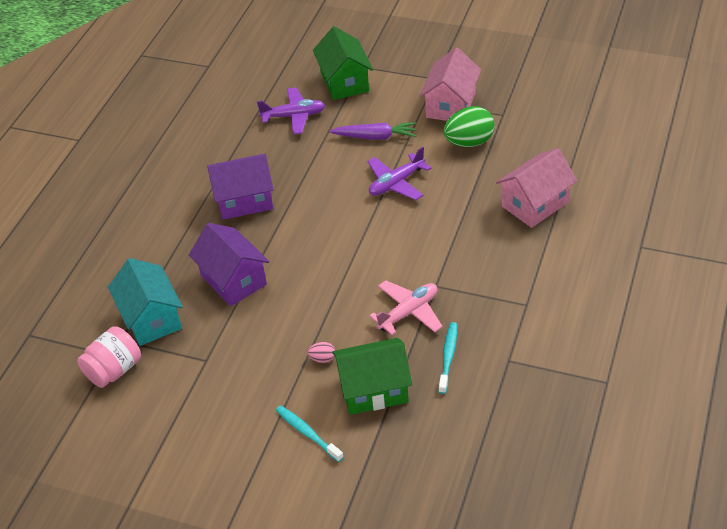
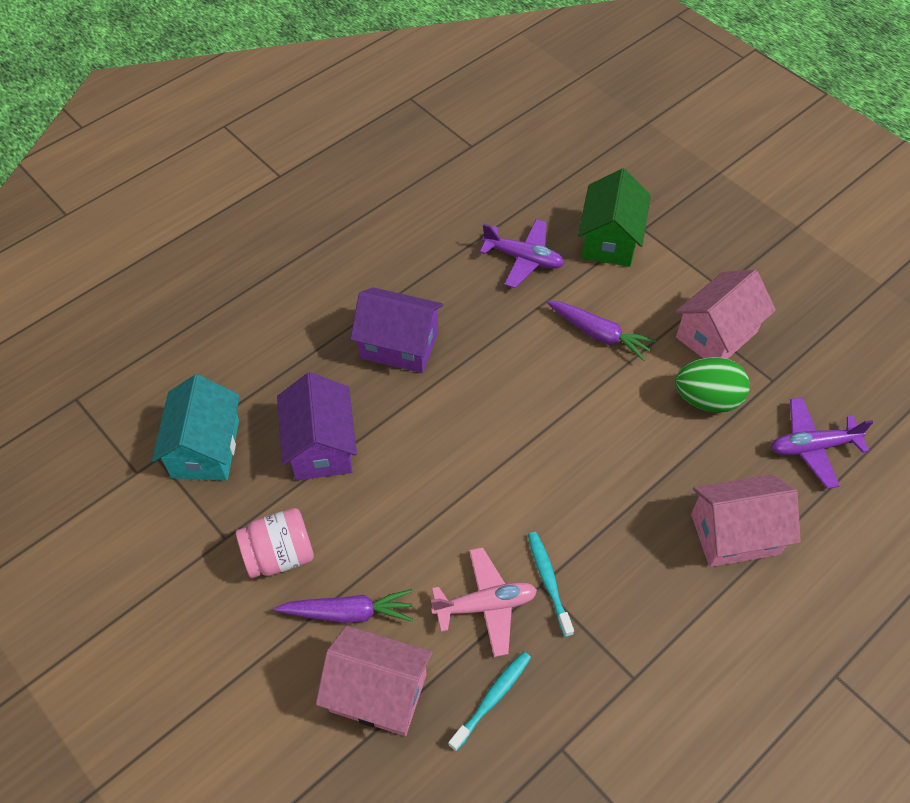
camera: 25 degrees right, 10 degrees up
(114, 370) = (126, 494): pink jar -> pink jar (279, 555)
(307, 433) = (267, 707): turquoise toothbrush -> turquoise toothbrush (548, 581)
(322, 358) = (348, 612): pink egg -> purple carrot
(374, 389) = (378, 692): green house -> pink house
(396, 183) = (583, 412): purple plane -> purple plane (812, 447)

